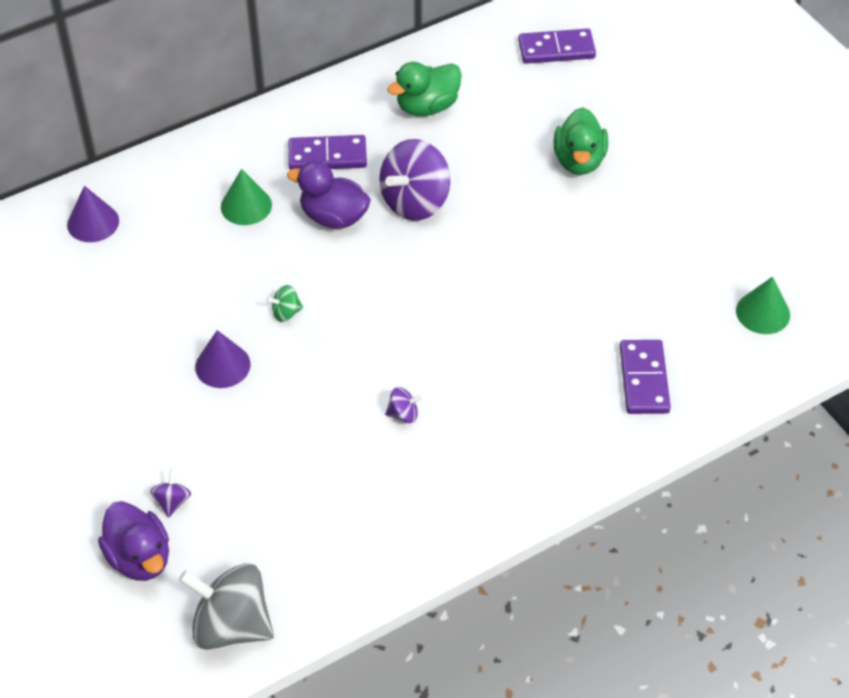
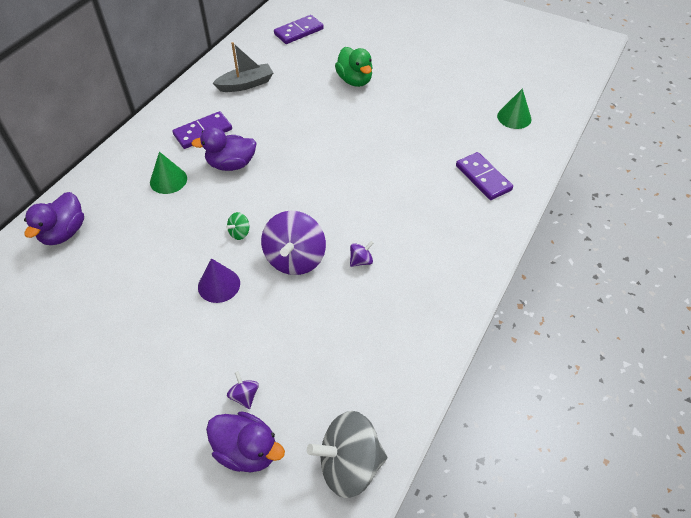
camera: 30 degrees left, 0 degrees up
(93, 222) = (64, 233): purple cone -> purple duck
(415, 202) = (276, 136): purple spinning top -> purple spinning top (295, 259)
(427, 106) = (246, 84): green duck -> grey boat

